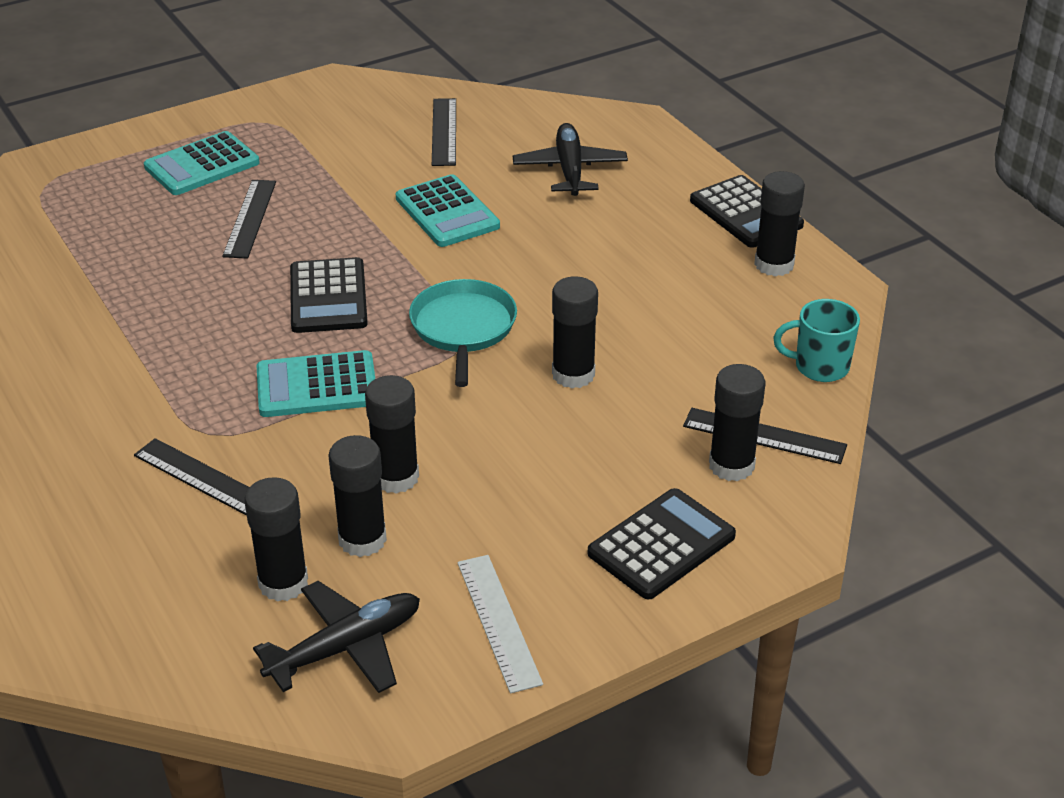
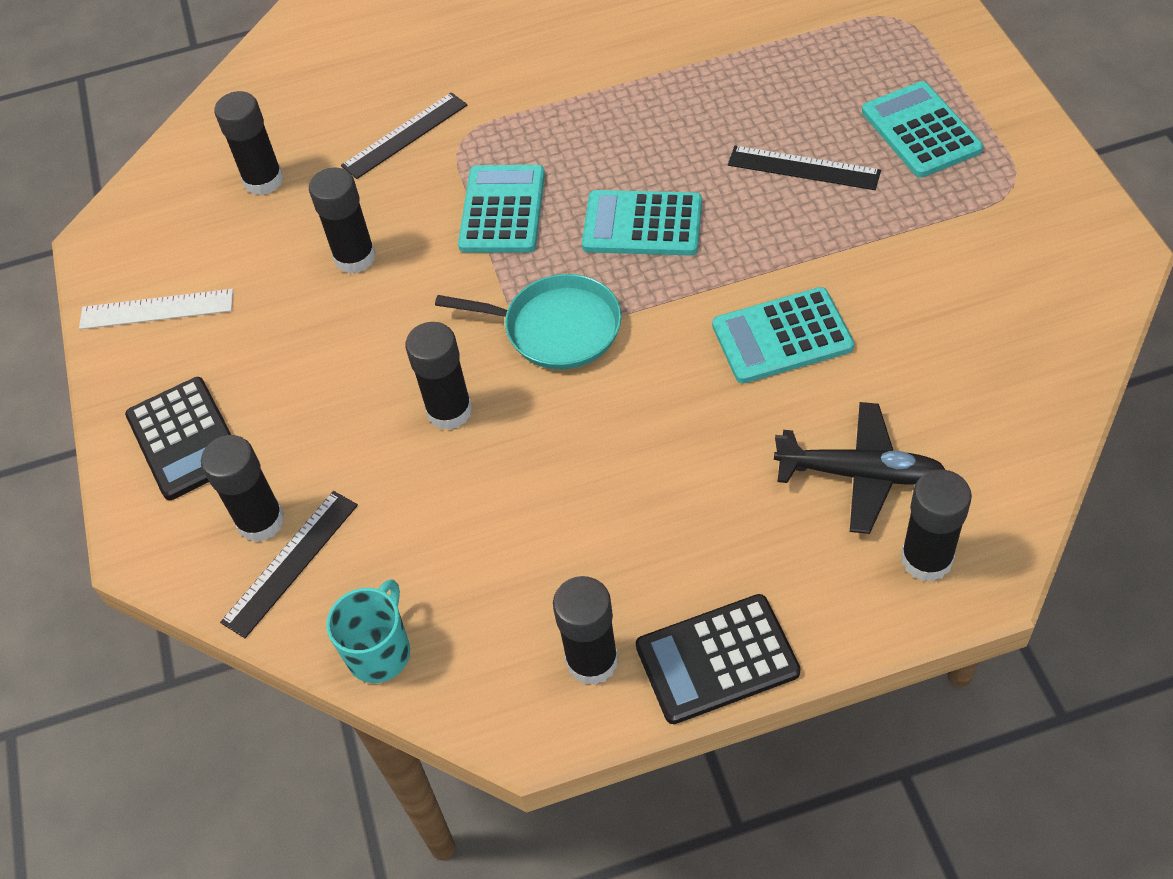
camera: 110 degrees right, 15 degrees up
(328, 297) = (642, 224): black calculator -> turquoise calculator
(345, 648) = (179, 214): black plane -> none
(362, 539) = (289, 230): black glue stick -> black glue stick (926, 559)
(444, 132) = (973, 352): black ruler -> none

